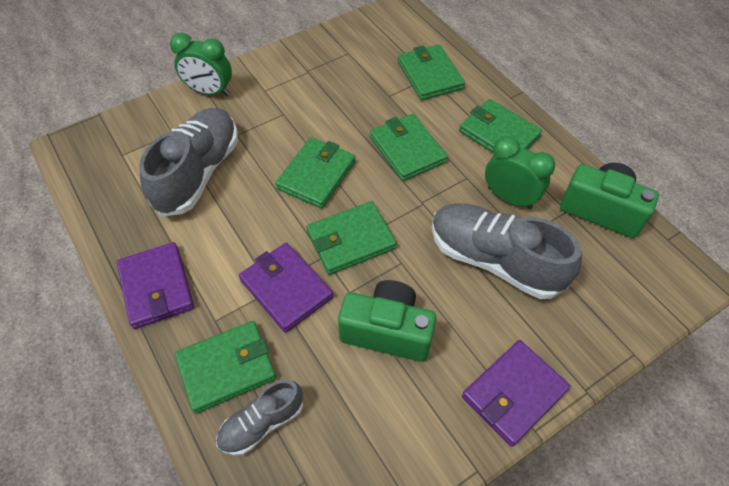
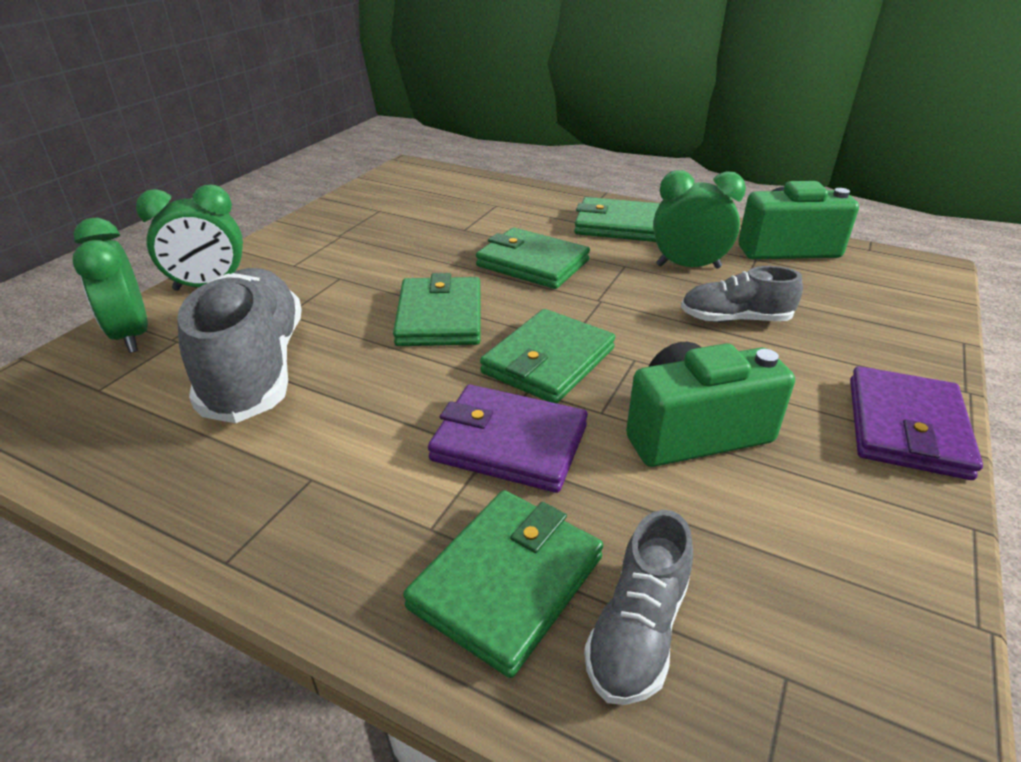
camera: 30 degrees left, 20 degrees down
(154, 119) = (132, 335): none -> green clock
(156, 287) = (286, 528): purple wallet -> none
(430, 75) = (495, 204): green wallet -> none
(494, 260) = (735, 319): grey shoe -> grey shoe, size x0.55

